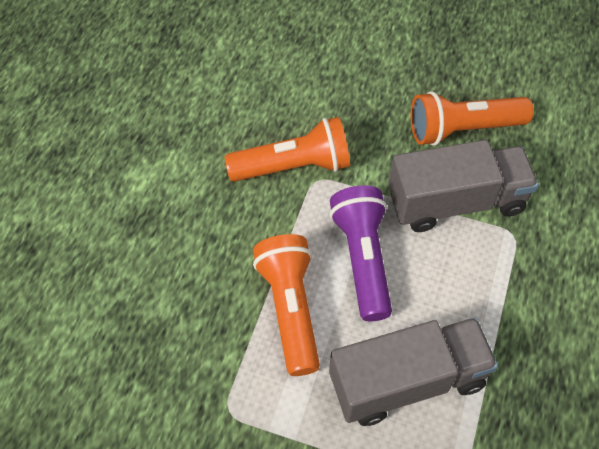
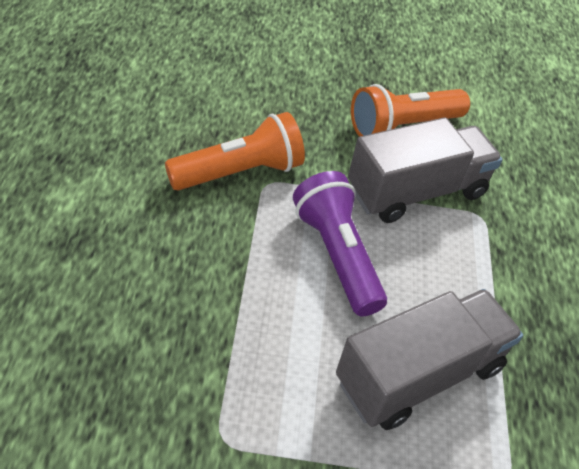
camera: 20 degrees left, 10 degrees down
(290, 309) = (270, 315): orange flashlight -> none

